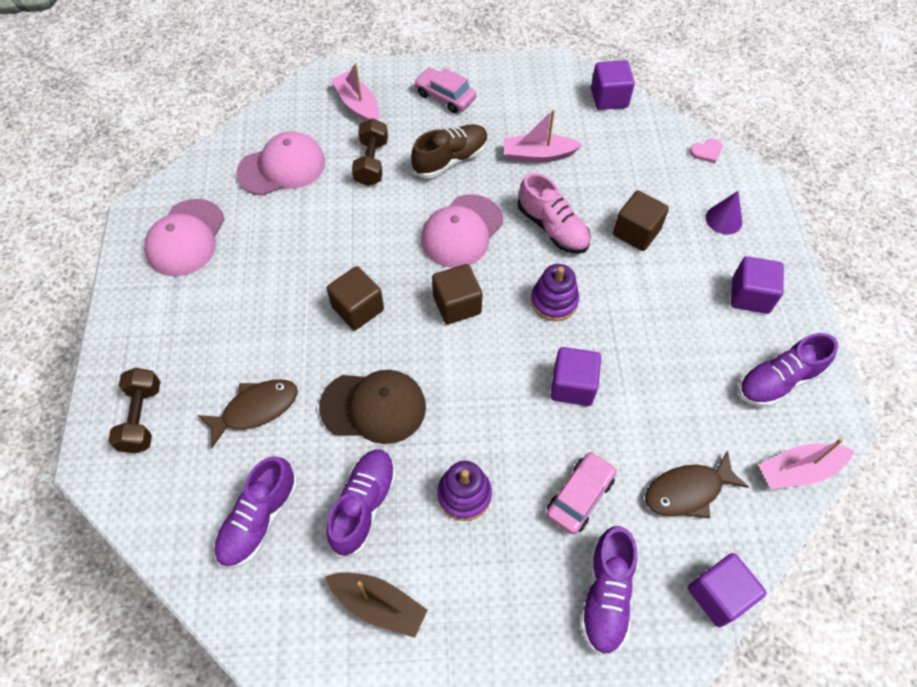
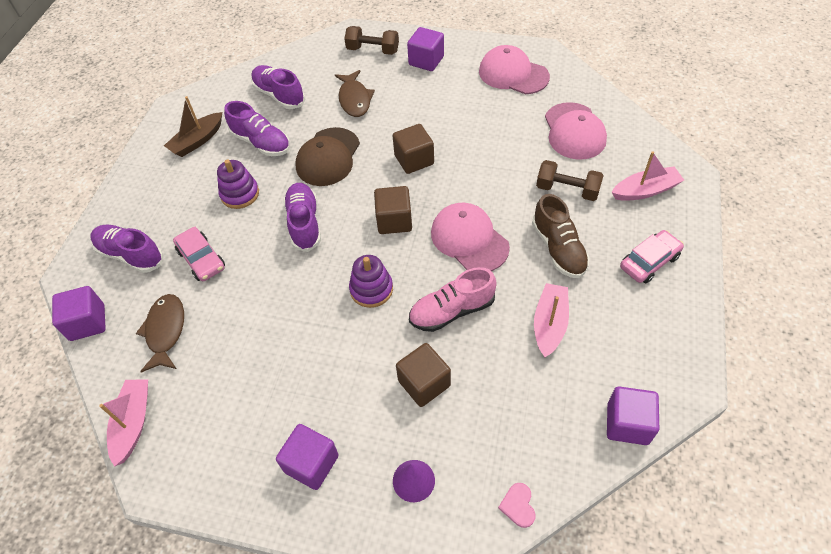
camera: 110 degrees right, 5 degrees down
(572, 386) = (288, 280): purple cube -> purple cube (426, 61)
(778, 381) = (215, 446): purple shoe -> purple shoe (304, 223)

